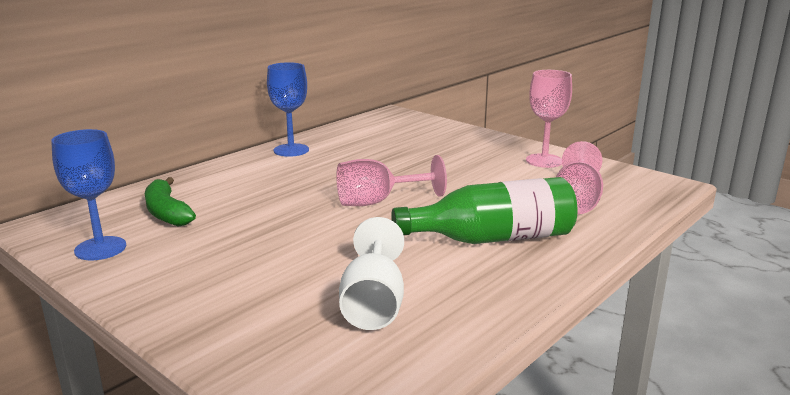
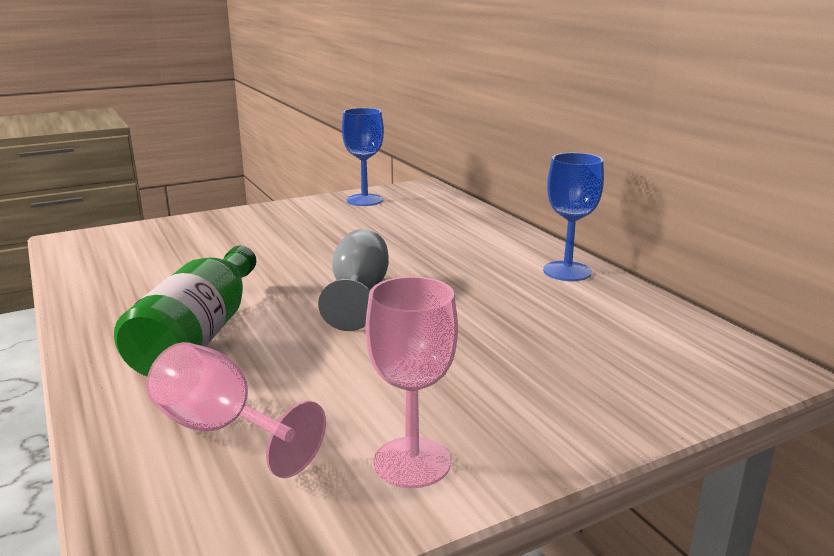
camera: 110 degrees right, 0 degrees up
(167, 212) = (415, 216): green banana -> none
(373, 304) = (166, 264): white goblet -> none
(377, 202) = (359, 294): pink goblet -> grey goblet

